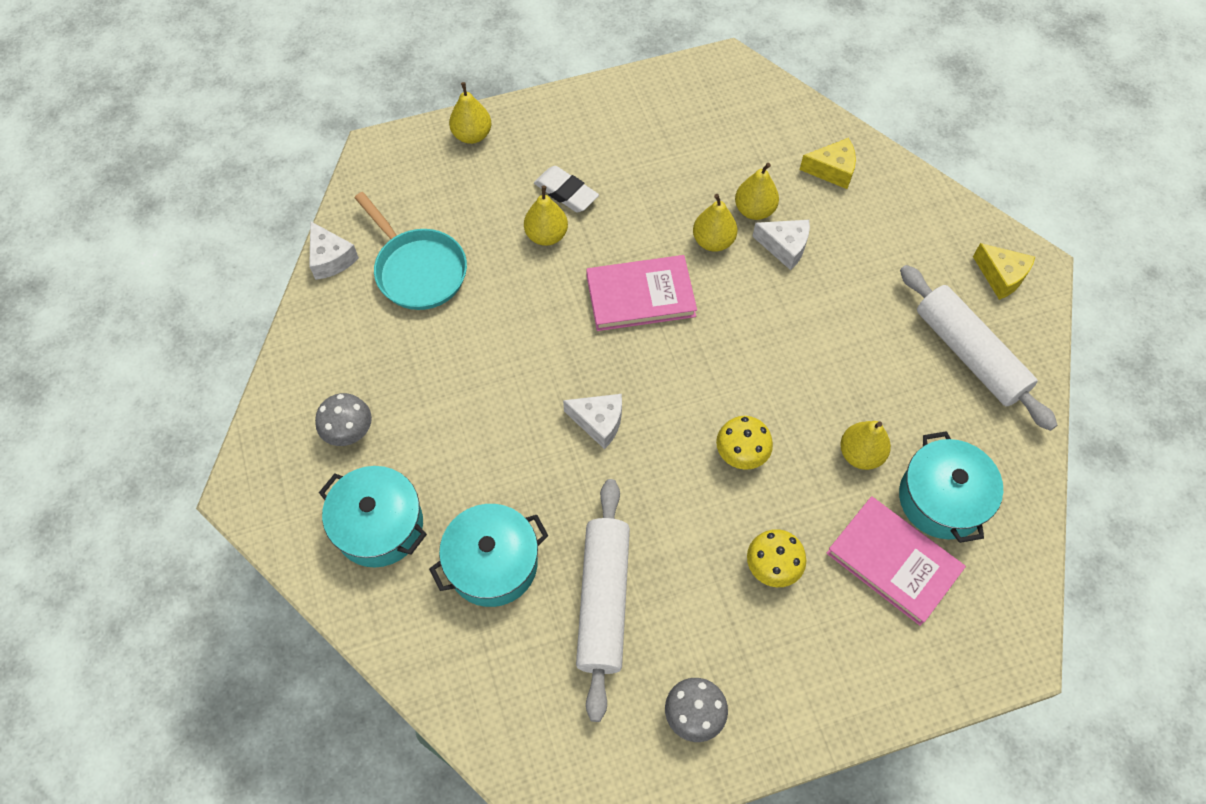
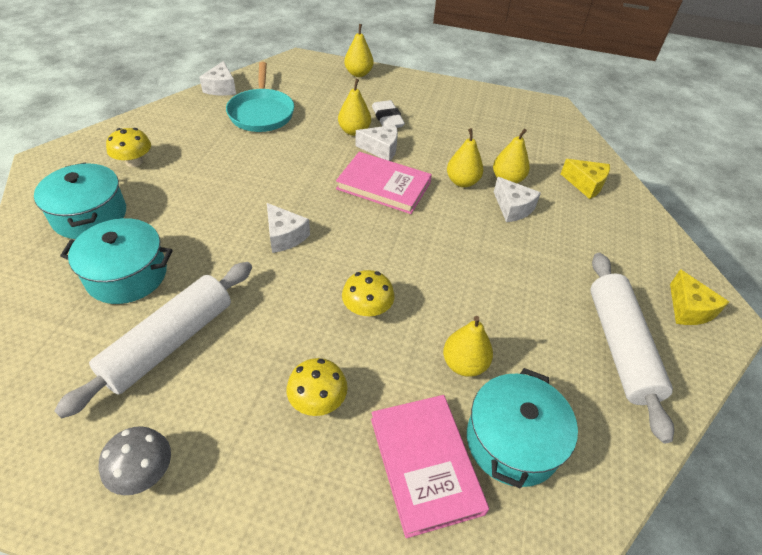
camera: 30 degrees right, 15 degrees down
(348, 430) = (134, 162): grey mushroom -> yellow mushroom
(597, 245) = (381, 149): none -> white cheese

